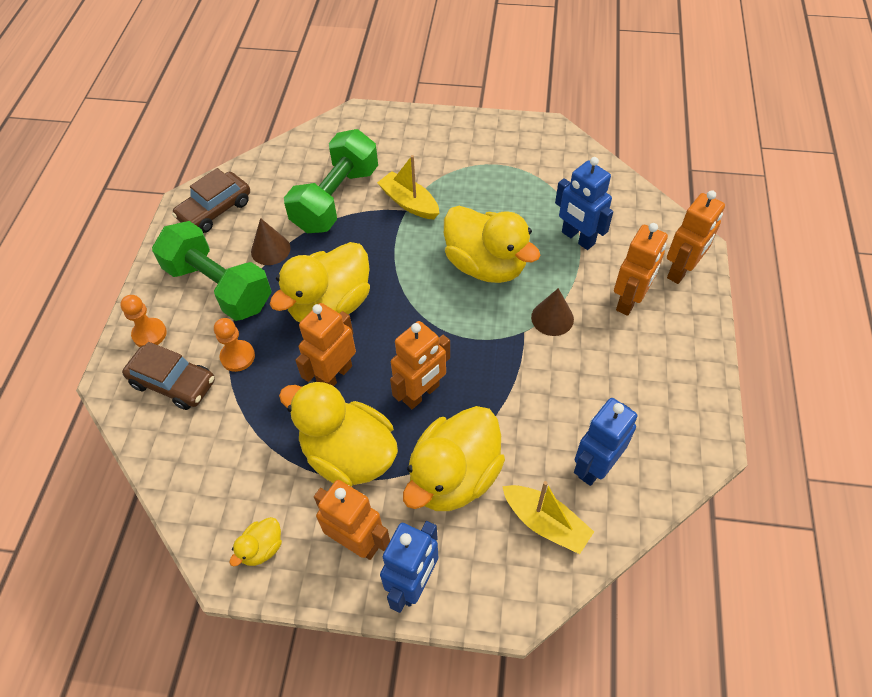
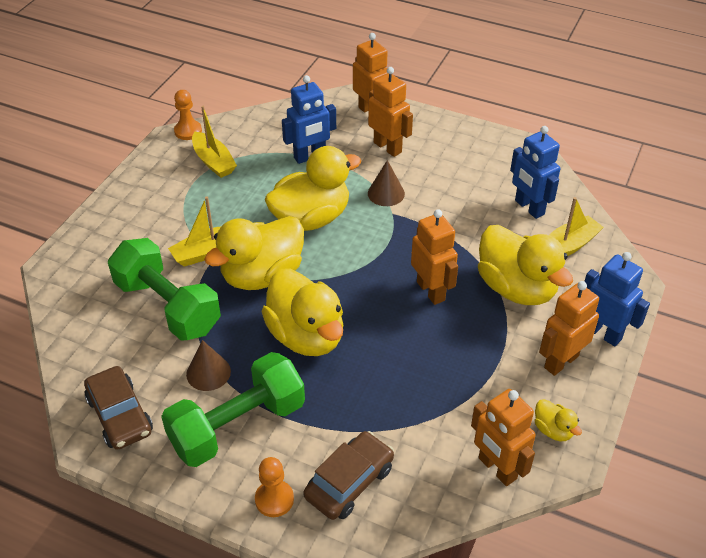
camera: 75 degrees left, 10 degrees down
(237, 357) = (338, 421): orange pawn -> orange pawn (188, 131)
(334, 375) = (390, 347): orange robot -> orange robot (497, 468)
(348, 454) = (477, 352): yellow duck -> yellow duck (262, 275)
(531, 168) = (213, 162): none -> yellow boat

